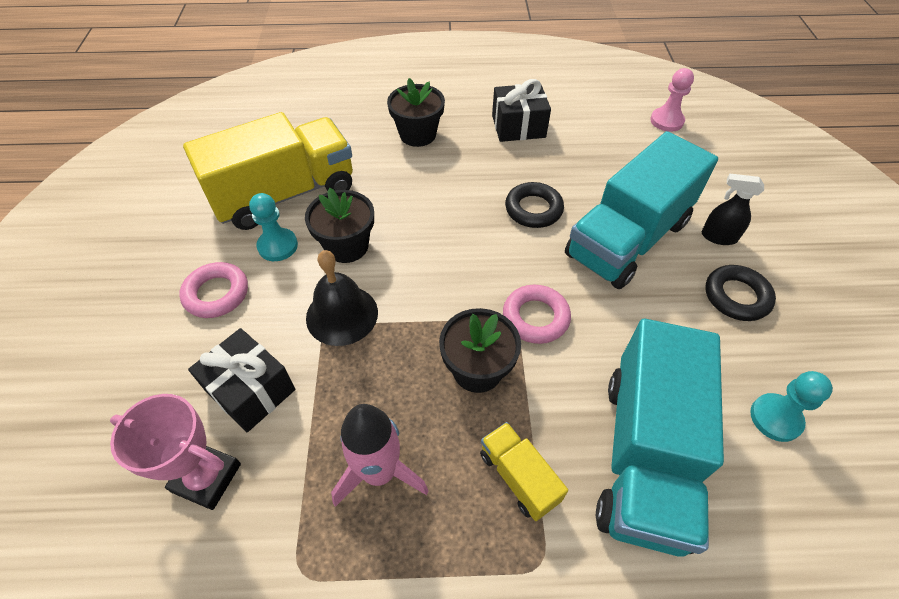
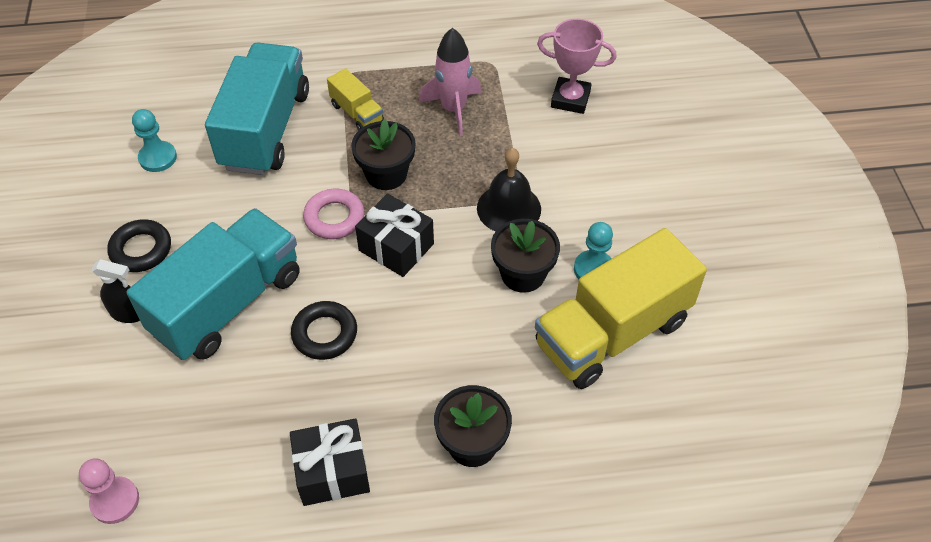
camera: 175 degrees right, 0 degrees up
(216, 294) = (630, 218): pink ring -> none
(251, 390) = (563, 149): black gift -> black gift (396, 247)

